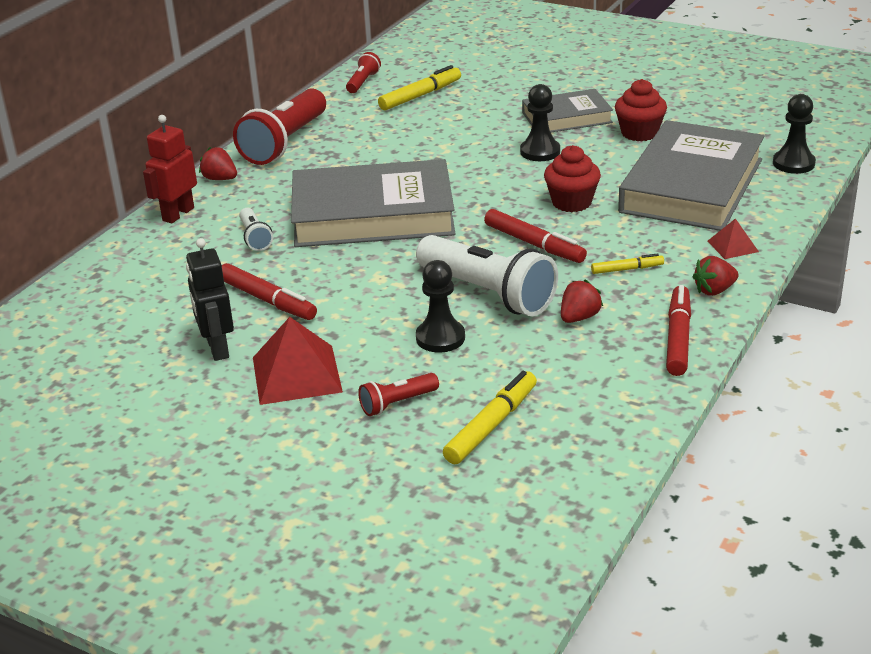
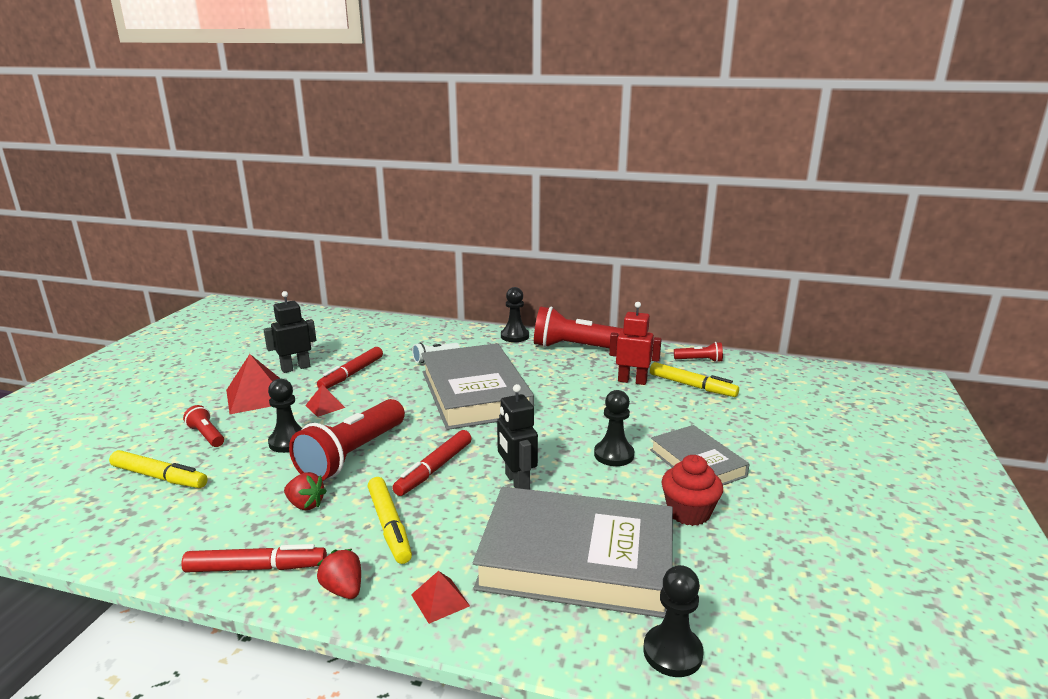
camera: 75 degrees right, 10 degrees down
(178, 214) = (463, 332): red robot -> red robot (632, 381)
(220, 179) = (515, 336): red strawberry -> black pawn
(356, 317) = (325, 406): none -> red pyramid
(488, 293) = (352, 455): white flashlight -> red flashlight
(571, 202) = (516, 482): red cupcake -> black robot
(627, 269) = (389, 526): yellow marker -> yellow marker, size x1.72

